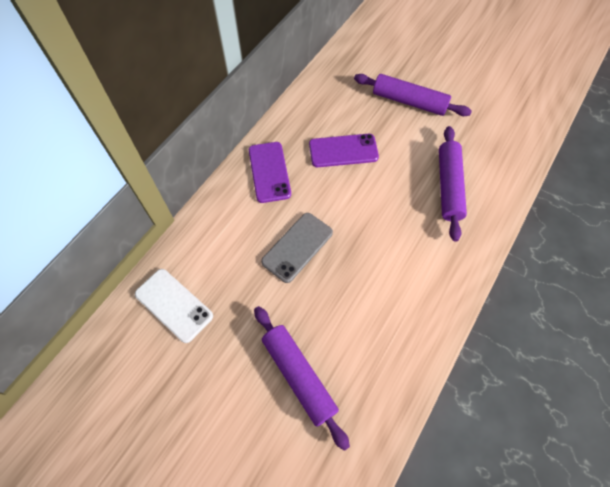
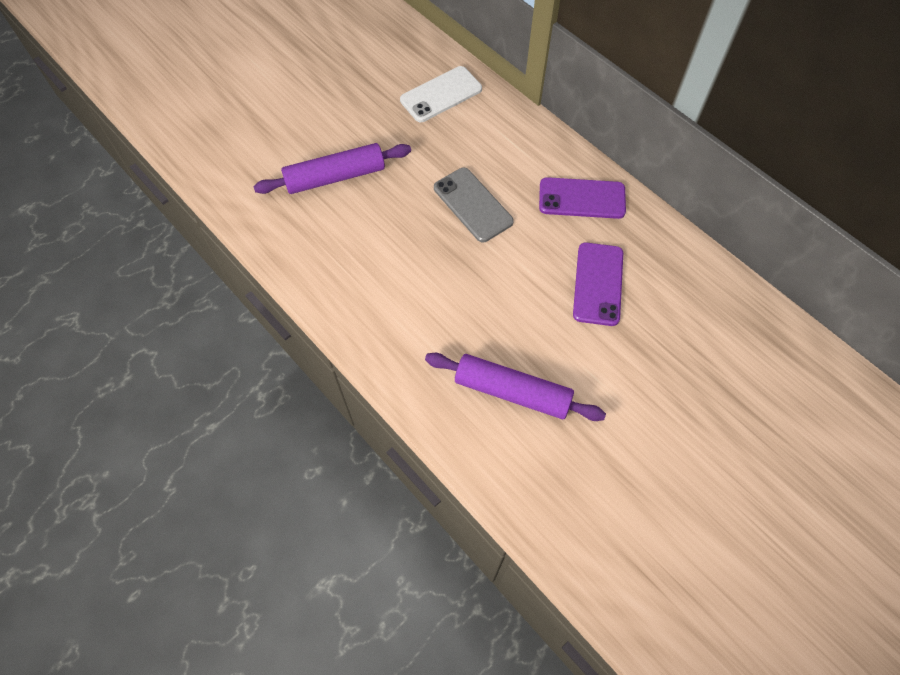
camera: 105 degrees right, 0 degrees up
(409, 101) = (673, 393): purple rolling pin -> none

